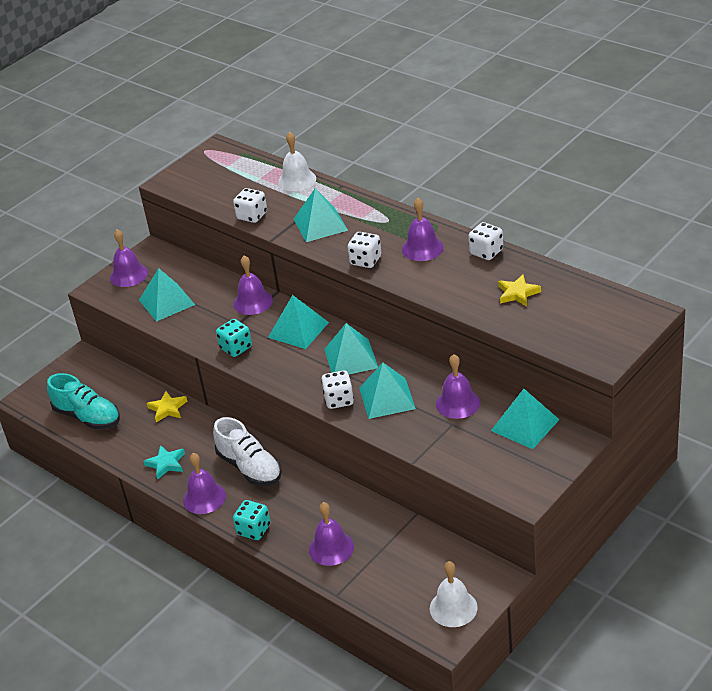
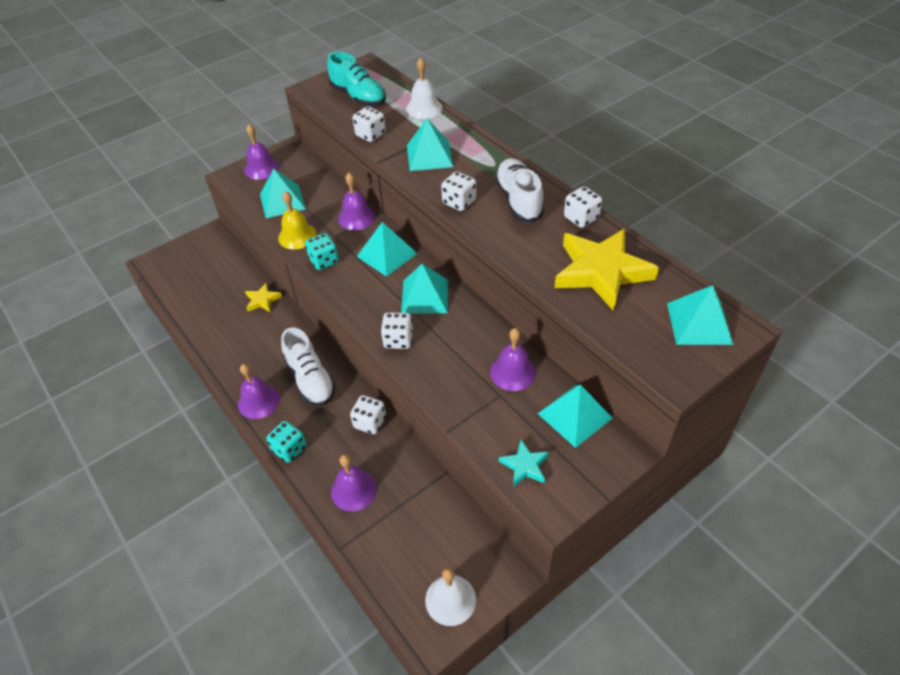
camera: 10 degrees right, 10 degrees up
(87, 417) = (193, 292): turquoise shoe -> turquoise shoe (358, 97)
(166, 464) = (239, 356): turquoise star -> turquoise star (525, 466)
(197, 331) = (297, 236): none -> yellow bell
(325, 490) = (370, 422): none -> white dice
(387, 398) = (445, 349): turquoise pyramid -> turquoise pyramid (699, 323)
(422, 248) = (518, 200): purple bell -> white shoe
(518, 293) = (601, 272): yellow star -> yellow star, size x2.16

